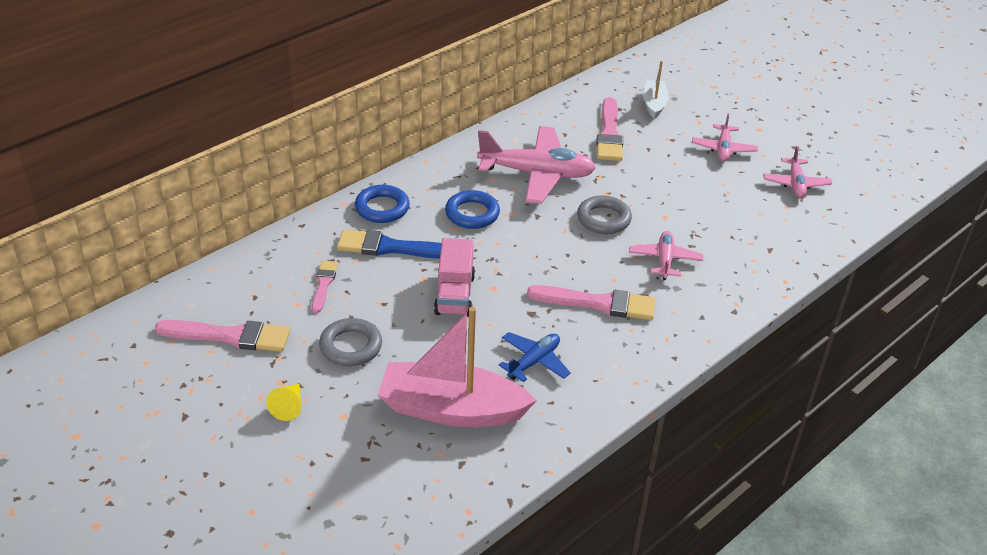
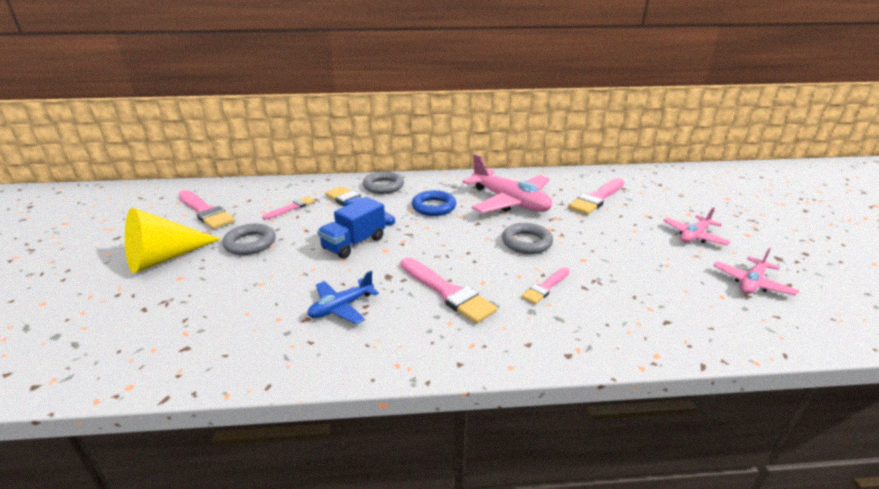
camera: 40 degrees right, 10 degrees down
(289, 407) = (165, 258): yellow cone -> yellow cone, size x2.15
(382, 208) = (383, 186): blue ring -> grey ring
(451, 409) = (240, 308): pink boat -> none
(455, 295) = (354, 243): pink truck -> blue truck
(534, 362) = (341, 307): blue plane -> blue plane turned 150 degrees clockwise
(654, 104) = (657, 193): white boat -> none
(665, 260) = (545, 287): pink plane -> pink brush

